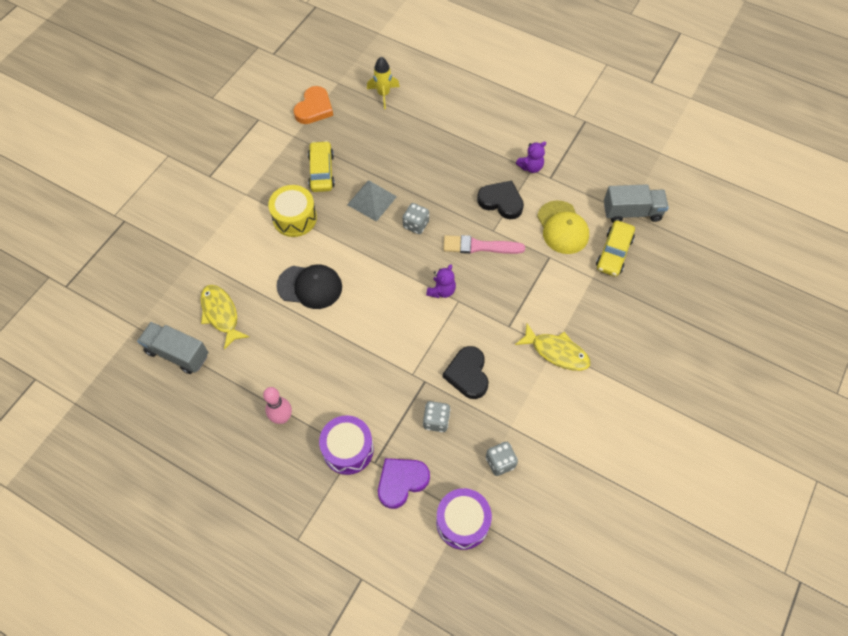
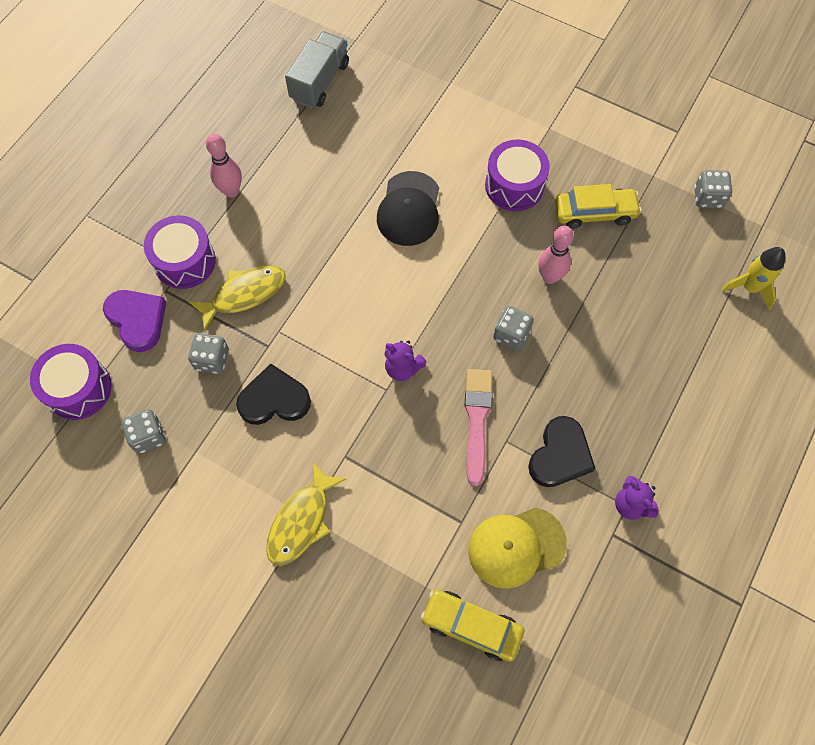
camera: 90 degrees right, 5 degrees up
(221, 314) = (370, 118): yellow fish -> yellow fish (244, 294)
(294, 218) = (514, 185): yellow drum -> purple drum
(314, 108) = (708, 197): orange heart -> grey dice
(372, 200) = (549, 277): grey pyramid -> pink bowling pin
(632, 212) = (553, 667): grey truck -> none

